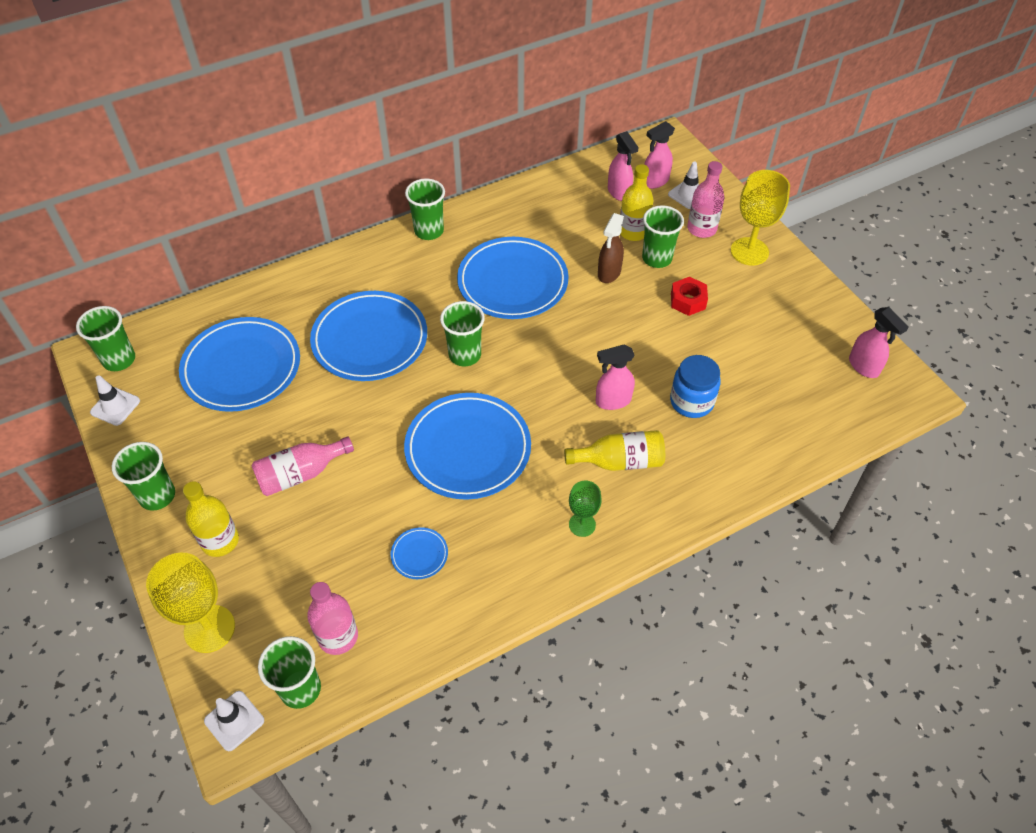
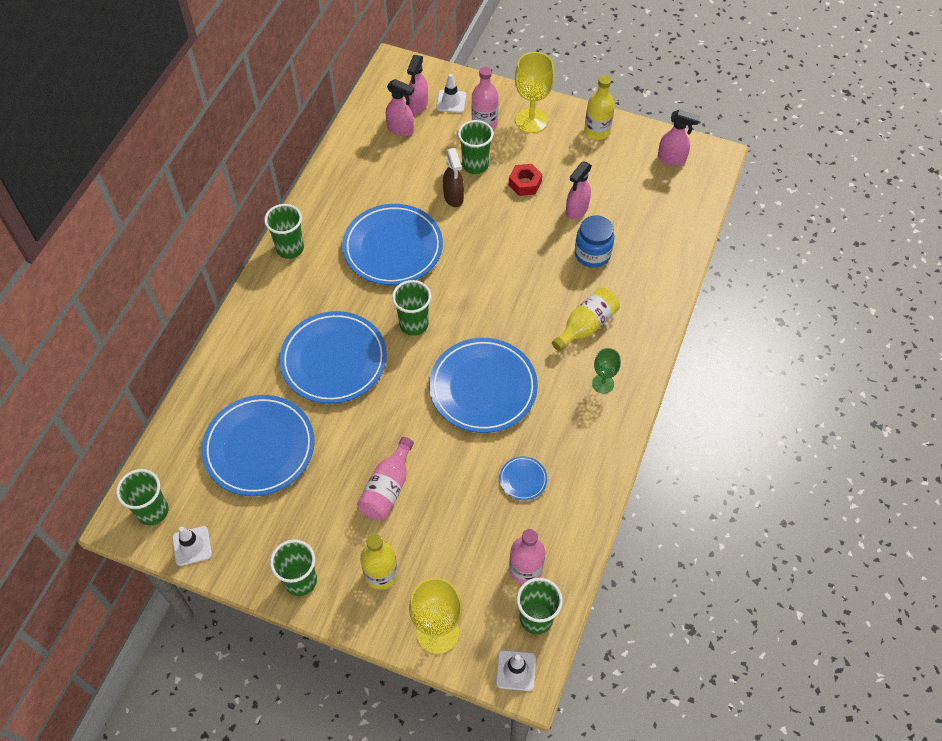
camera: 40 degrees left, 5 degrees up
(612, 401) = (543, 288): pink spray bottle -> pink spray bottle (576, 210)
(633, 232) = (440, 154): yellow bottle -> yellow bottle (597, 131)

